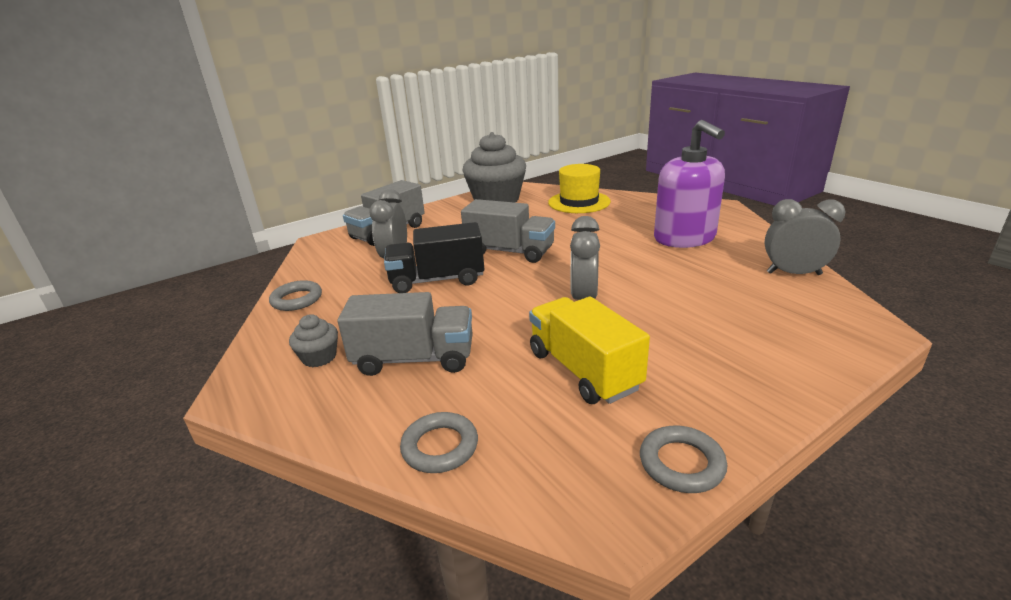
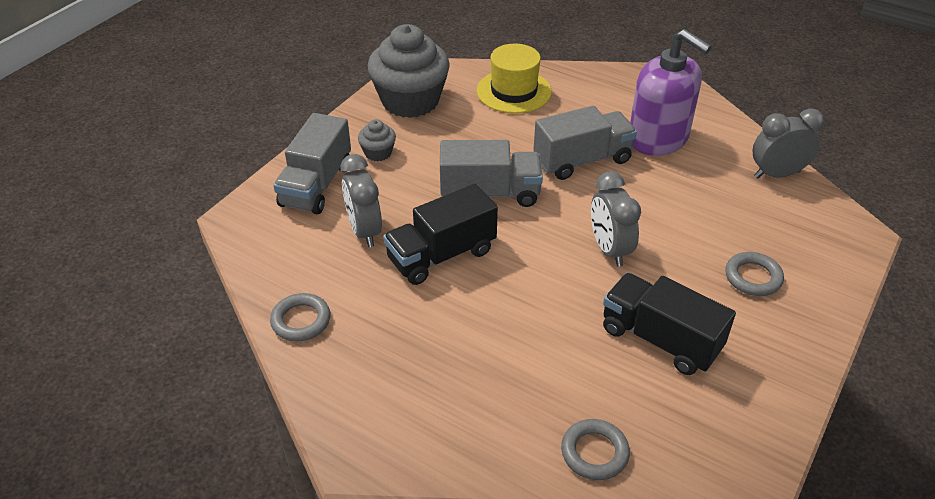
camera: 25 degrees left, 15 degrees up
(319, 357) = (402, 391): grey cupcake -> grey cupcake (378, 153)
(414, 359) = (500, 367): grey truck -> grey truck (582, 160)
(583, 370) = (660, 339): yellow truck -> black truck
(681, 463) = (779, 410): grey ring -> grey ring (753, 277)

